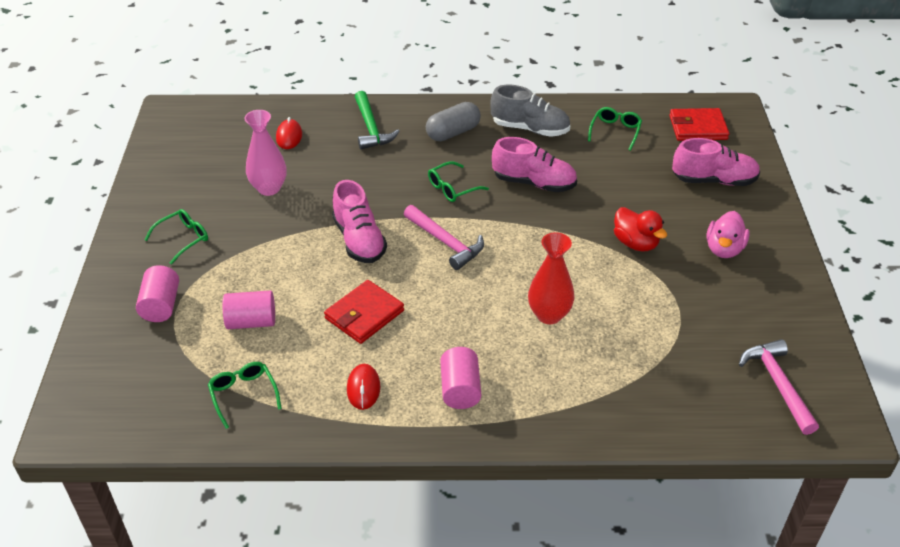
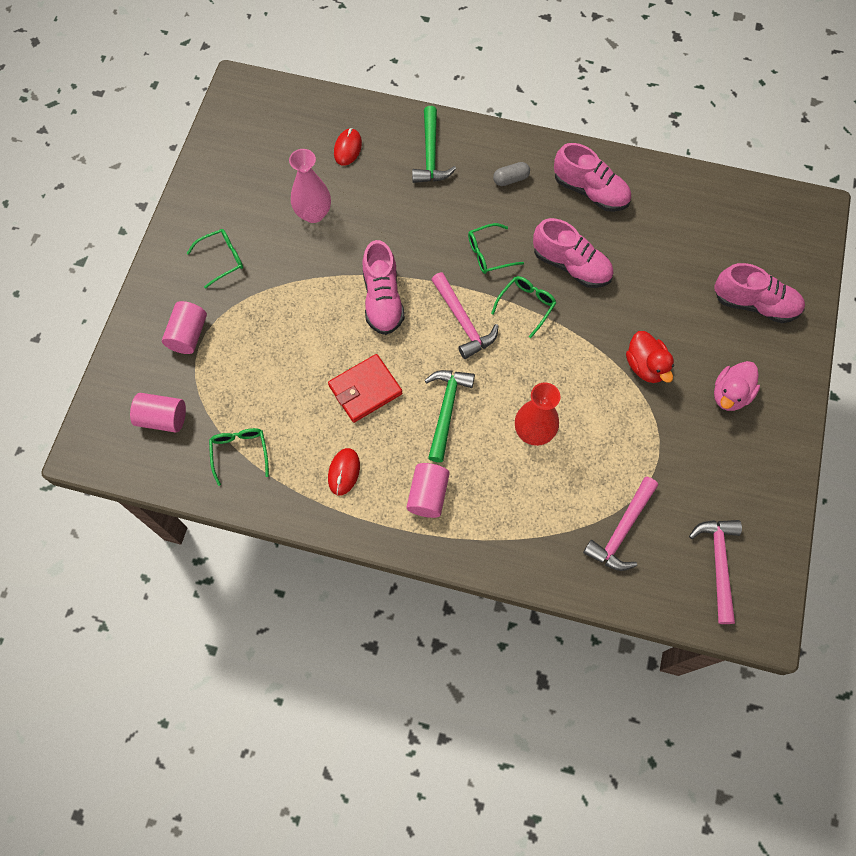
camera: 15 degrees right, 25 degrees up
(251, 322) = (263, 373): pink cylinder -> pink cylinder (163, 418)
(453, 132) = (510, 179): grey capsule -> grey capsule, size x0.61
(454, 314) = (446, 409): none -> green hammer
(530, 129) = (590, 191): grey shoe -> pink shoe
(615, 131) = (677, 214): green glasses -> green glasses (526, 305)
(670, 377) = (621, 530): none -> pink hammer
(698, 128) = (765, 228): red wallet -> none

